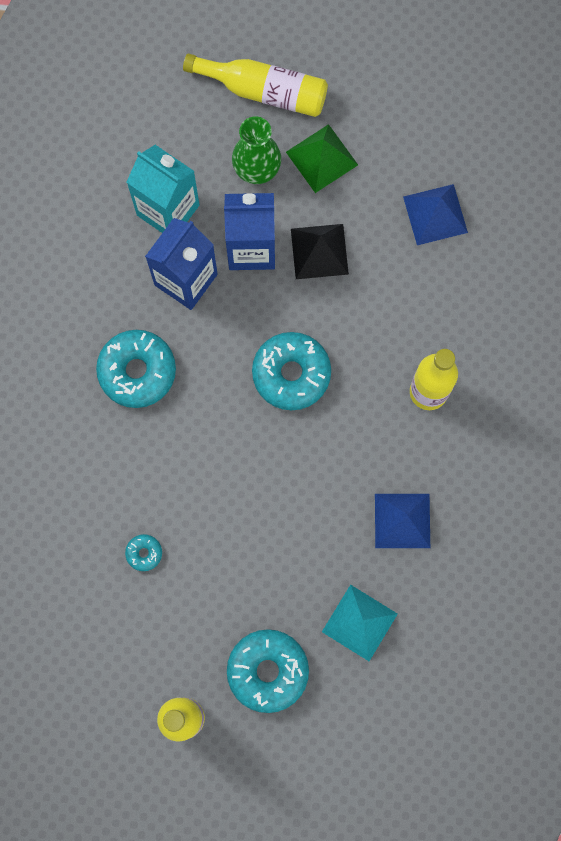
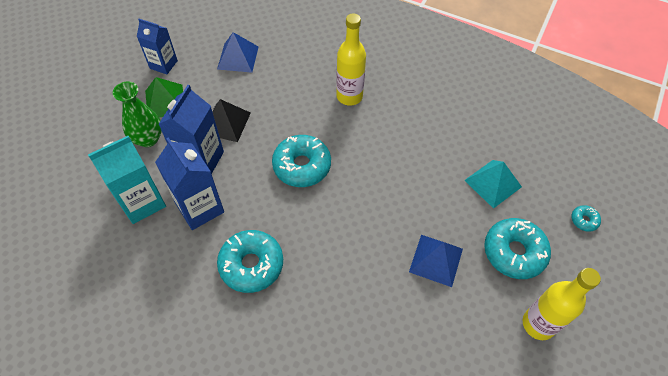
camera: 70 degrees left, 20 degrees down
(144, 553) = (397, 309): turquoise donut -> turquoise donut (584, 220)
(264, 91) = (98, 117): yellow bottle -> none
(381, 123) = (163, 64): none -> blue carton
(402, 520) = (429, 137): blue pyramid -> blue pyramid (436, 260)

